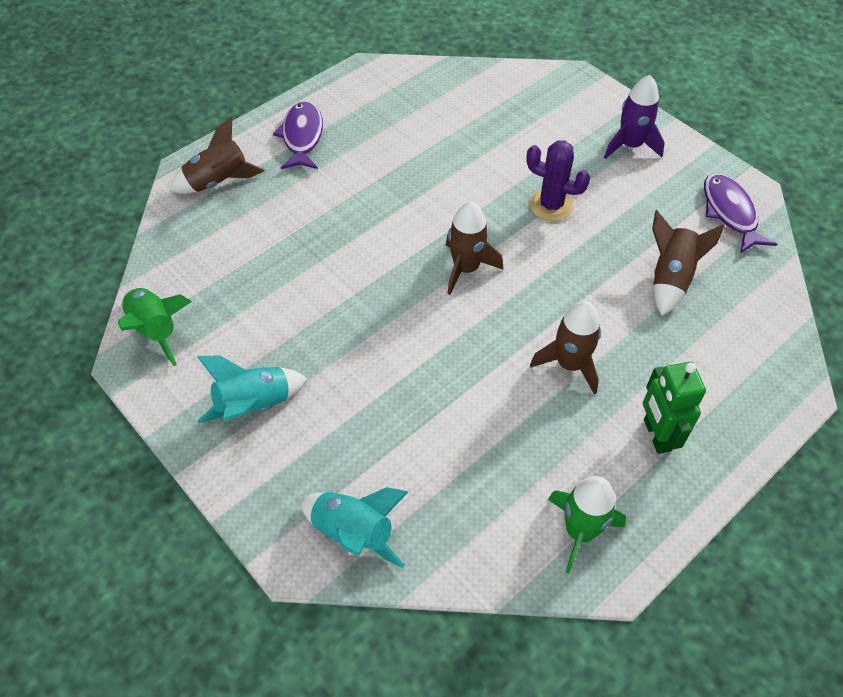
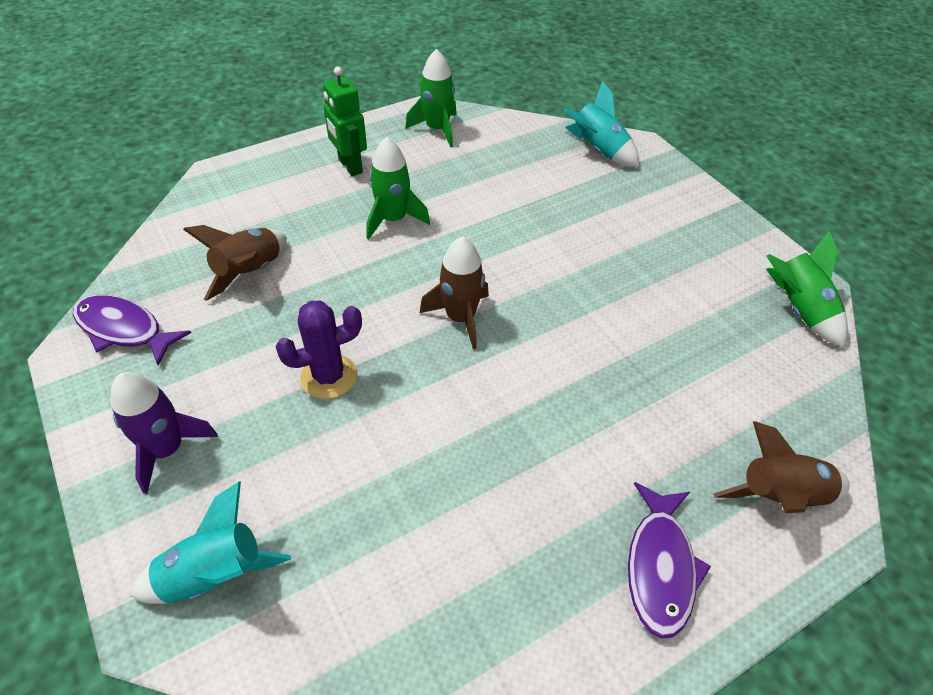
camera: 170 degrees left, 5 degrees down
(254, 405) = (683, 233): turquoise rocket -> turquoise rocket (215, 575)
(551, 205) = (329, 376): purple cactus -> purple cactus turned 60 degrees counterclockwise
(569, 364) = (393, 219): brown rocket -> green rocket
(656, 435) = (350, 166): green robot -> green robot turned 150 degrees clockwise
(730, 213) = (124, 329): purple fish -> purple fish turned 120 degrees clockwise

